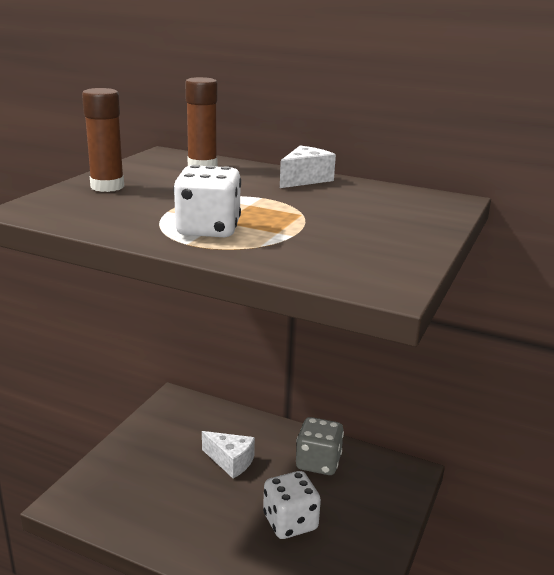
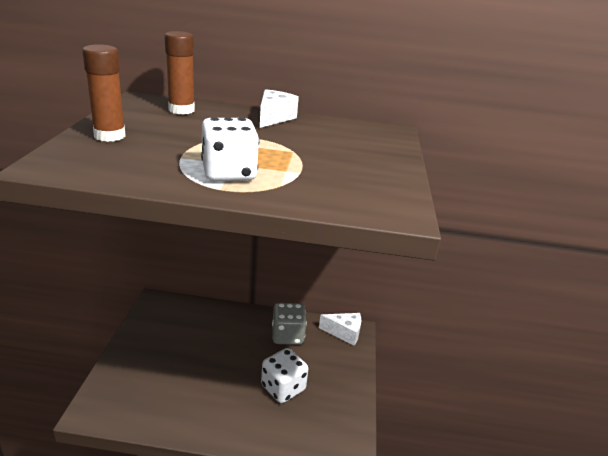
camera: 20 degrees left, 5 degrees up
(231, 461) = (220, 347): white cheese -> white cheese (344, 333)

